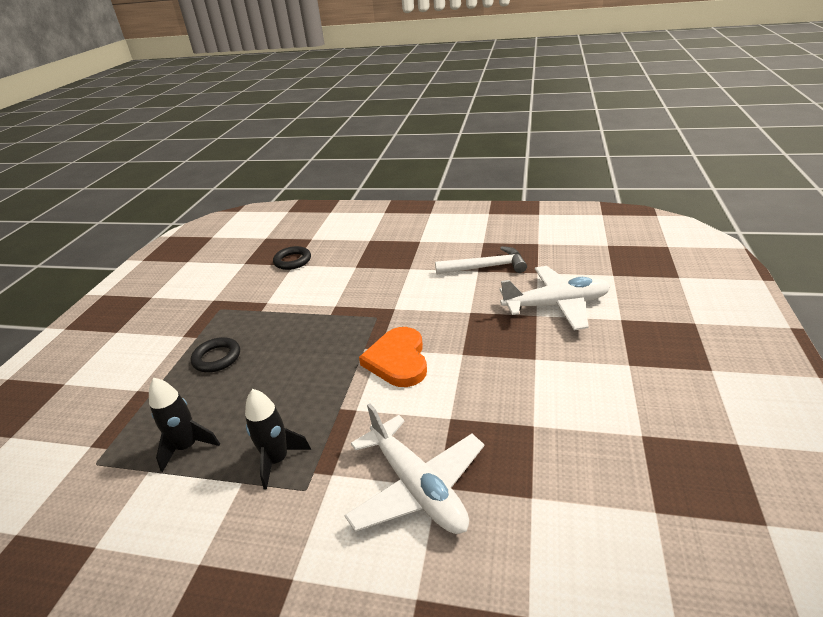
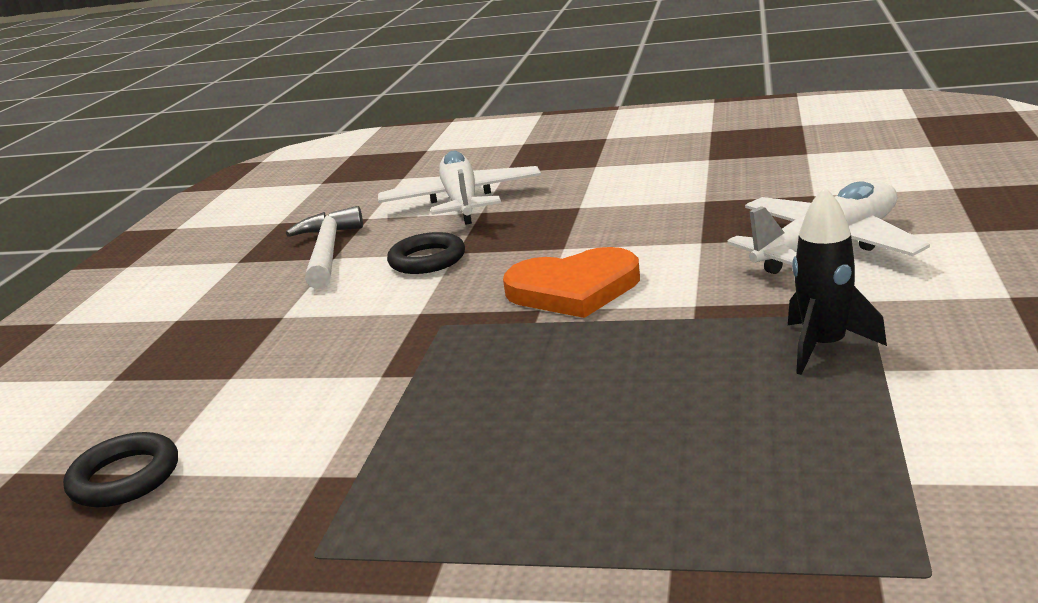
camera: 90 degrees left, 10 degrees down
(187, 447) = (831, 449): black rocket -> none
(217, 358) = (543, 493): black ring -> black ring (427, 260)

